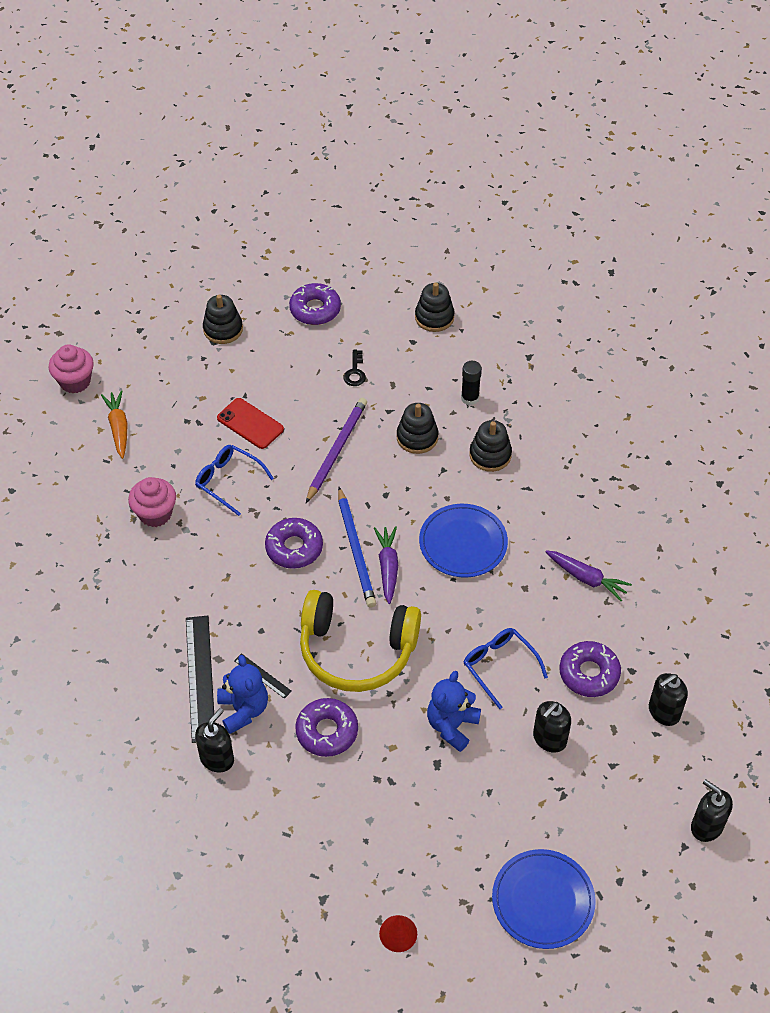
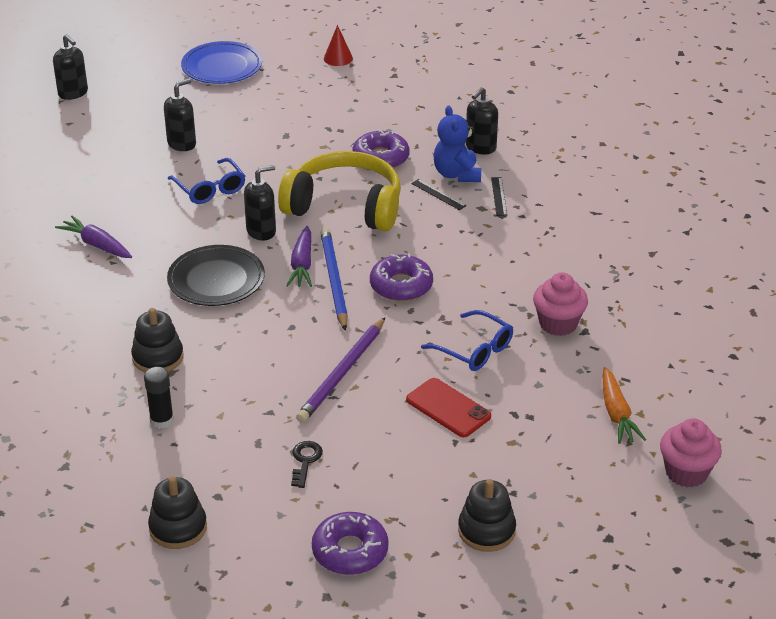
camera: 175 degrees left, 15 degrees down
(200, 678) = (499, 196): black ruler -> black ruler, size x0.48
(417, 437) = (241, 381): black stacking toy -> none
(452, 725) = (266, 155): blue teddy bear -> none
(463, 543) = (216, 279): blue plate -> black plate
(589, 673) = (127, 180): purple donut -> none
(663, 712) = (71, 154): black soap dispenser -> black soap dispenser (261, 231)

